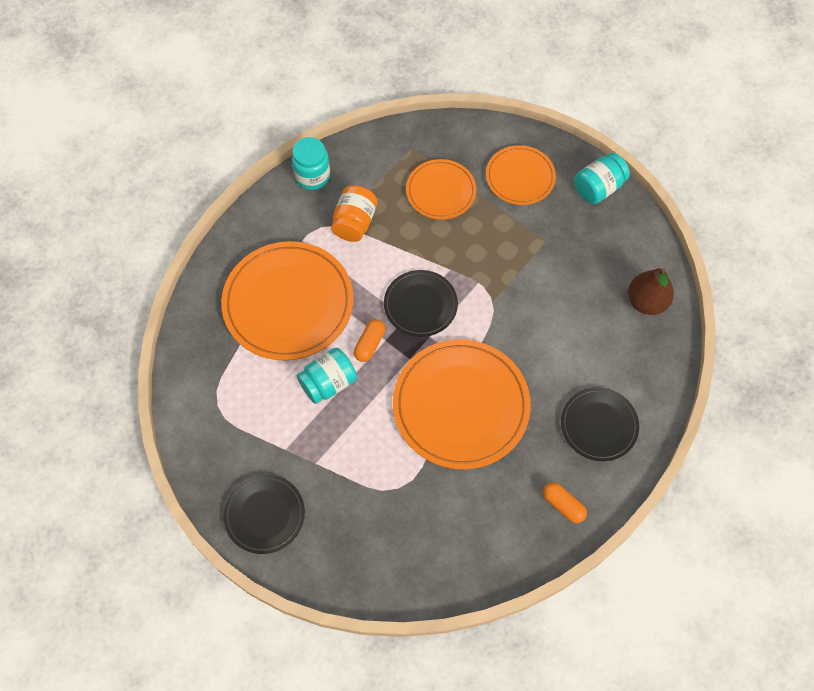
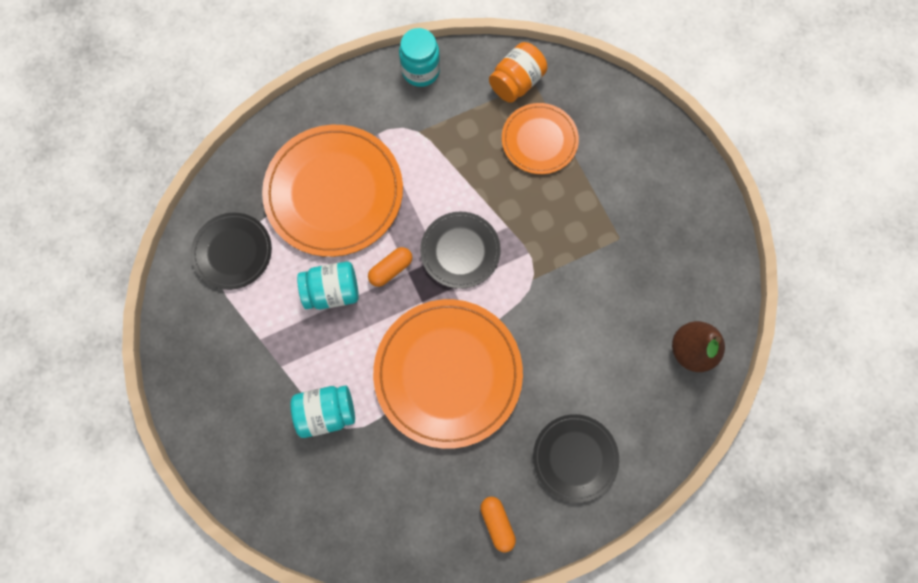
camera: 25 degrees right, 10 degrees up
(264, 514) = (210, 395): black plate -> black plate (232, 252)
(354, 223) = (438, 137): orange jar -> orange jar (516, 83)
(520, 177) = (627, 159): orange plate -> none
(598, 188) = (703, 205): turquoise jar -> turquoise jar (326, 412)

